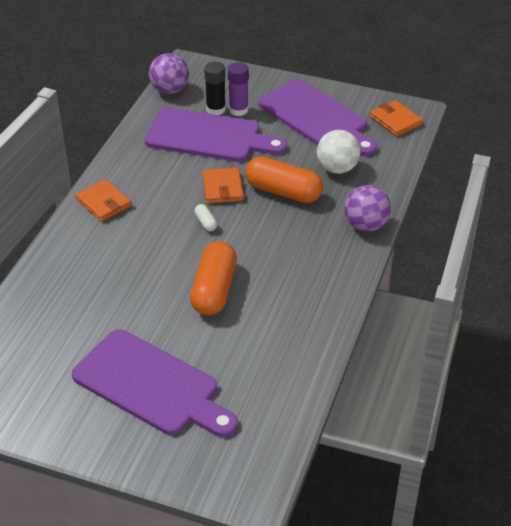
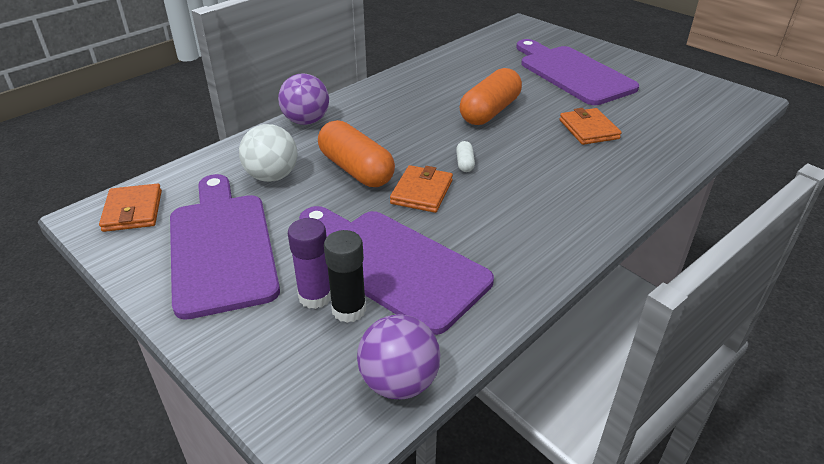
camera: 155 degrees left, 5 degrees down
(103, 203) = (579, 215): orange wallet -> orange wallet (588, 129)

